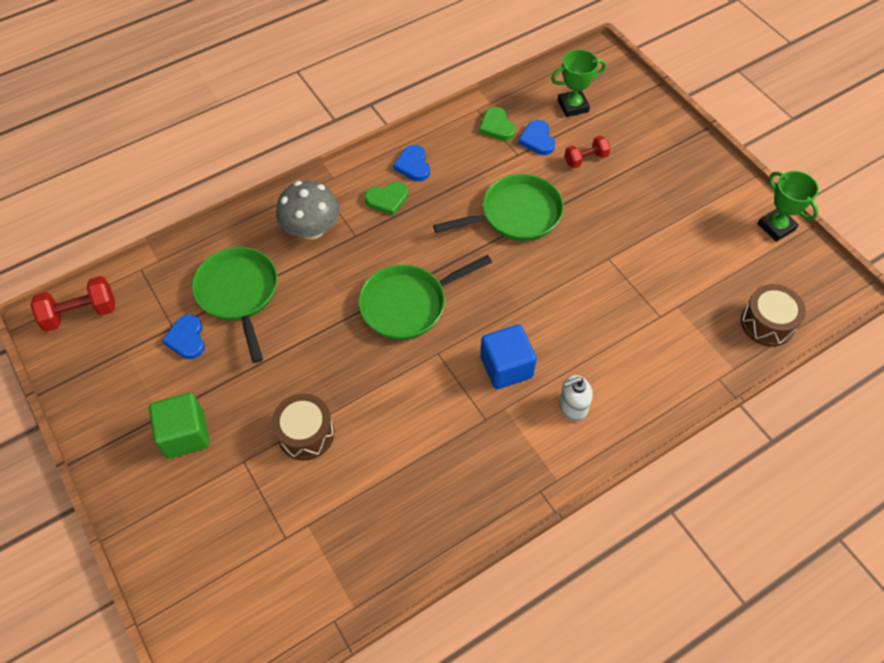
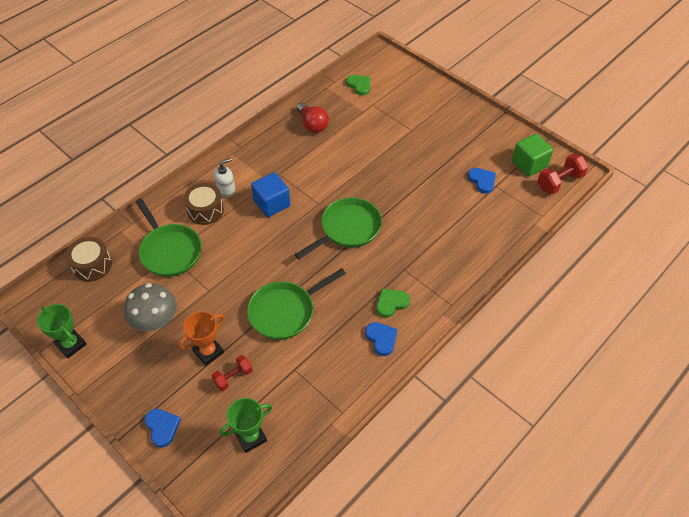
camera: 165 degrees right, 5 degrees down
(185, 434) = (451, 135): green cube -> green cube (529, 164)
(239, 294) = (465, 213): green pan -> green pan (169, 250)
(306, 433) = (383, 148): brown drum -> brown drum (205, 210)
(312, 229) = (438, 267): grey mushroom -> grey mushroom (155, 320)
(406, 513) = (312, 125): none -> red light bulb
(497, 126) = (319, 396): green heart -> green heart (359, 85)
(537, 140) = (279, 389): blue heart -> blue heart (162, 427)
(612, 189) = (208, 351): none -> orange trophy

